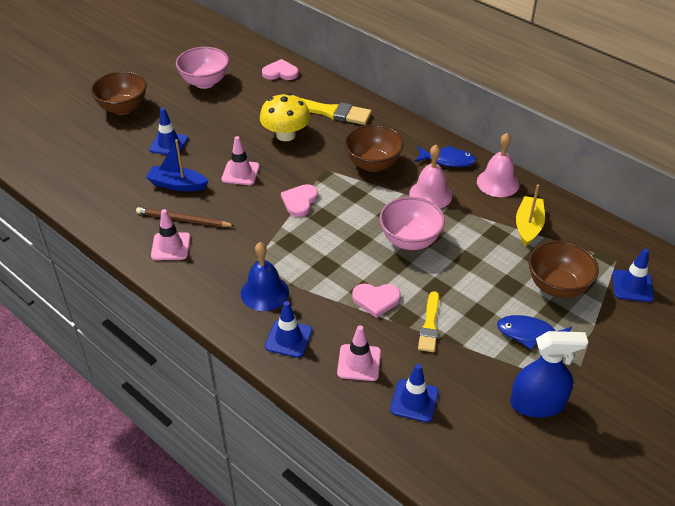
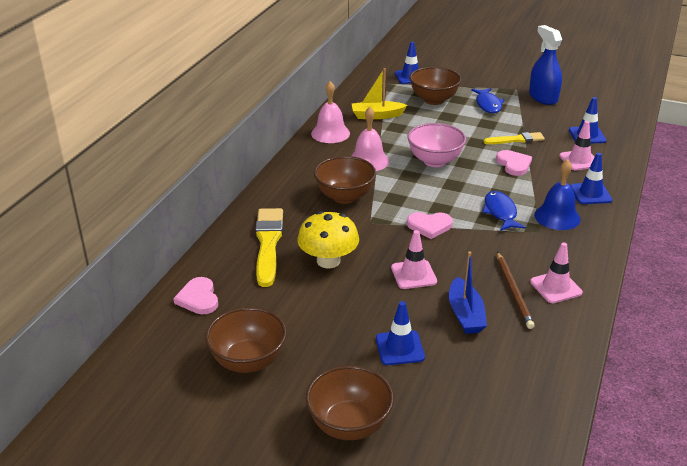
camera: 110 degrees left, 10 degrees down
(205, 82) = (248, 361): pink bowl -> brown bowl
(447, 160) = (313, 159): blue fish -> blue fish (500, 212)

